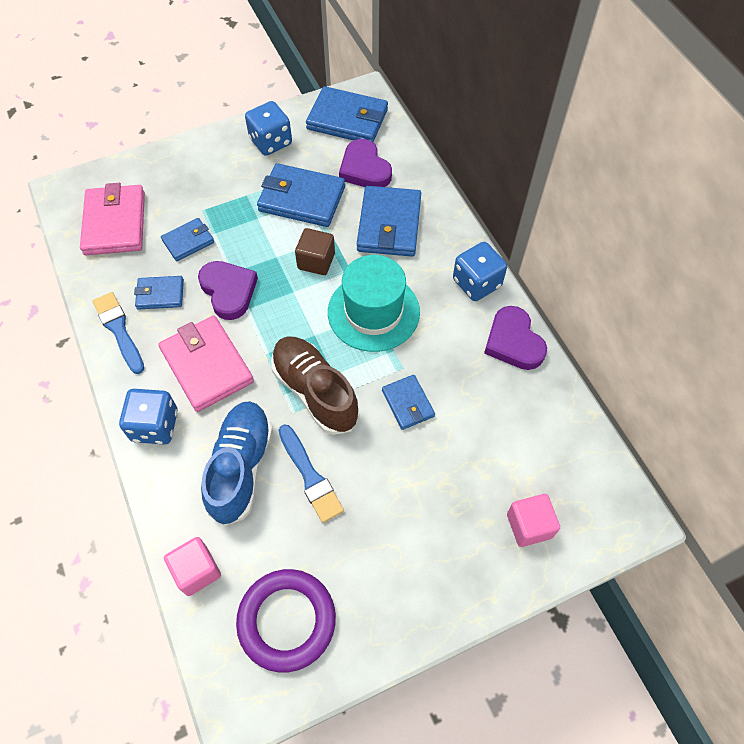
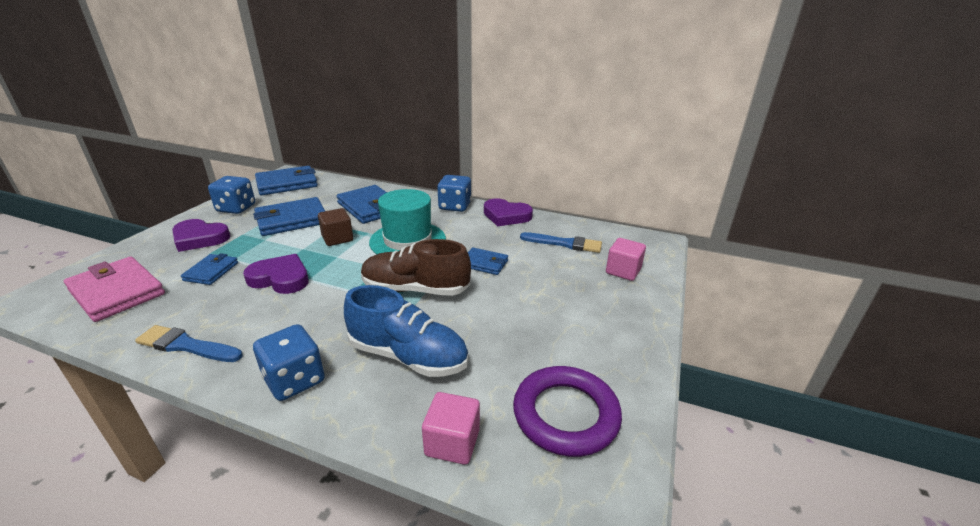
camera: 45 degrees left, 30 degrees down
(160, 294) = (213, 307): blue wallet -> none
(207, 365) = (306, 321): pink wallet -> none
(241, 467) = (408, 356): blue shoe -> blue shoe turned 150 degrees clockwise
(310, 476) = (469, 328): blue brush -> blue brush (564, 243)
(364, 169) = (324, 195): purple heart -> purple heart (199, 238)

